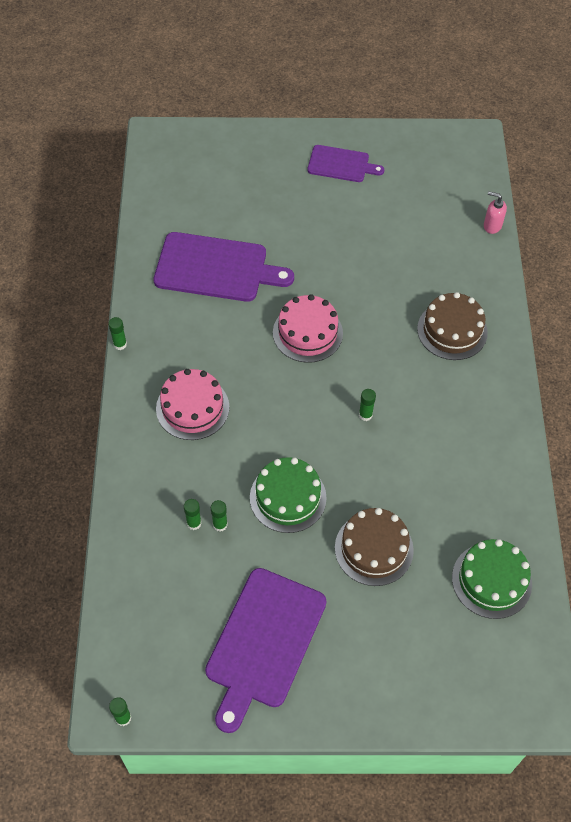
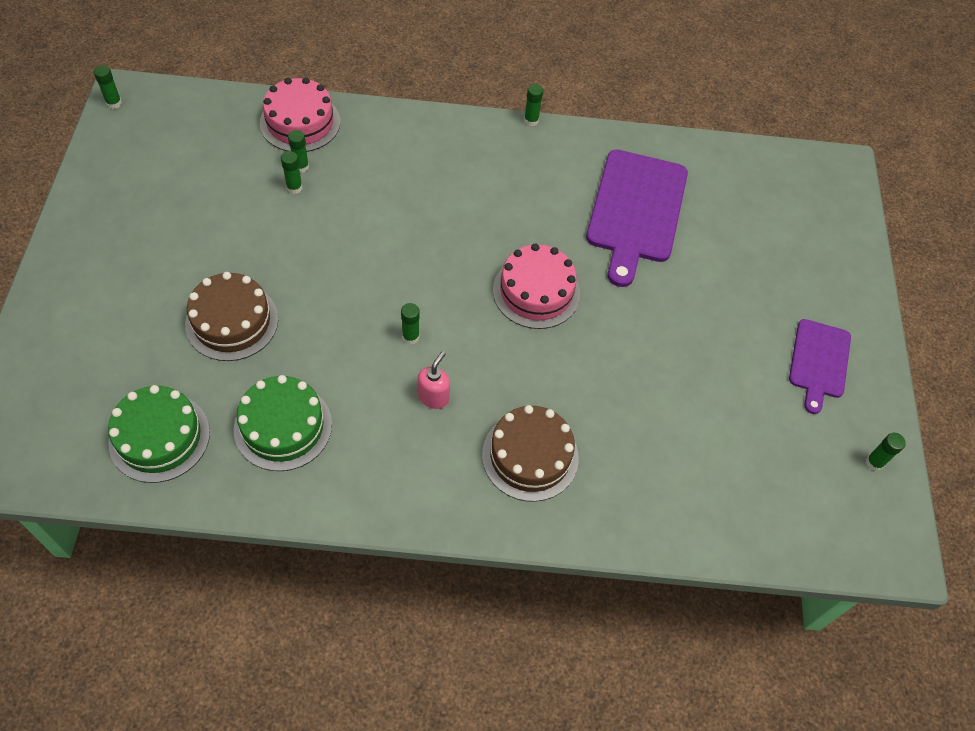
camera: 90 degrees right, 0 degrees up
(192, 408) = (442, 175): pink cake -> pink cake (300, 122)
(264, 642) = (153, 212): purple cutting board -> none
(288, 497) = (314, 249): green cake -> green cake (283, 426)
(414, 143) = (874, 462): none -> green glue stick
(492, 225) = (719, 544): pink soap dispenser -> pink soap dispenser (433, 397)

